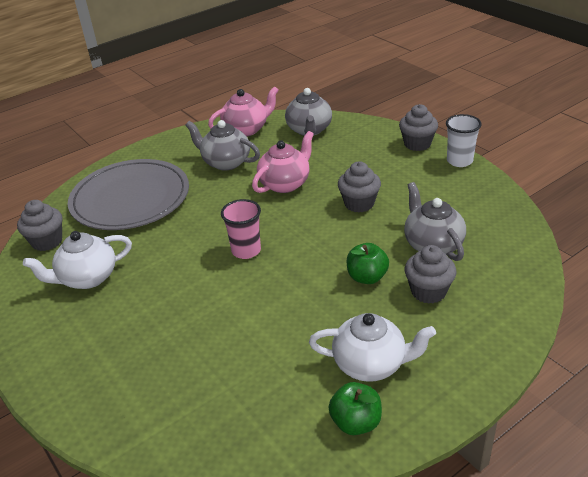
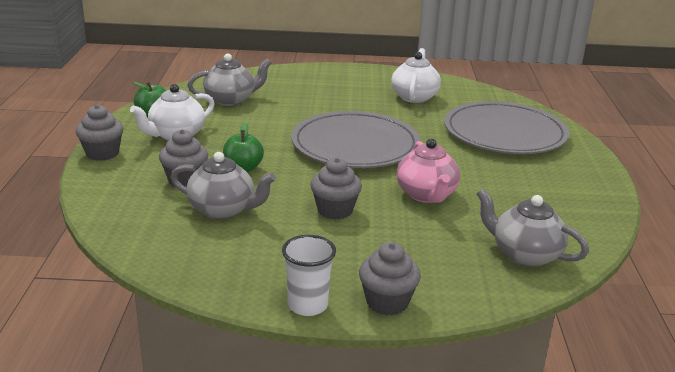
camera: 125 degrees right, 10 degrees down
(47, 241) = (483, 97): grey cupcake -> grey cupcake (102, 153)
(225, 162) = (513, 186): grey teapot -> grey teapot (230, 100)
(246, 129) = (577, 221): pink teapot -> none
(246, 250) = (355, 145): pink cup -> grey plate

